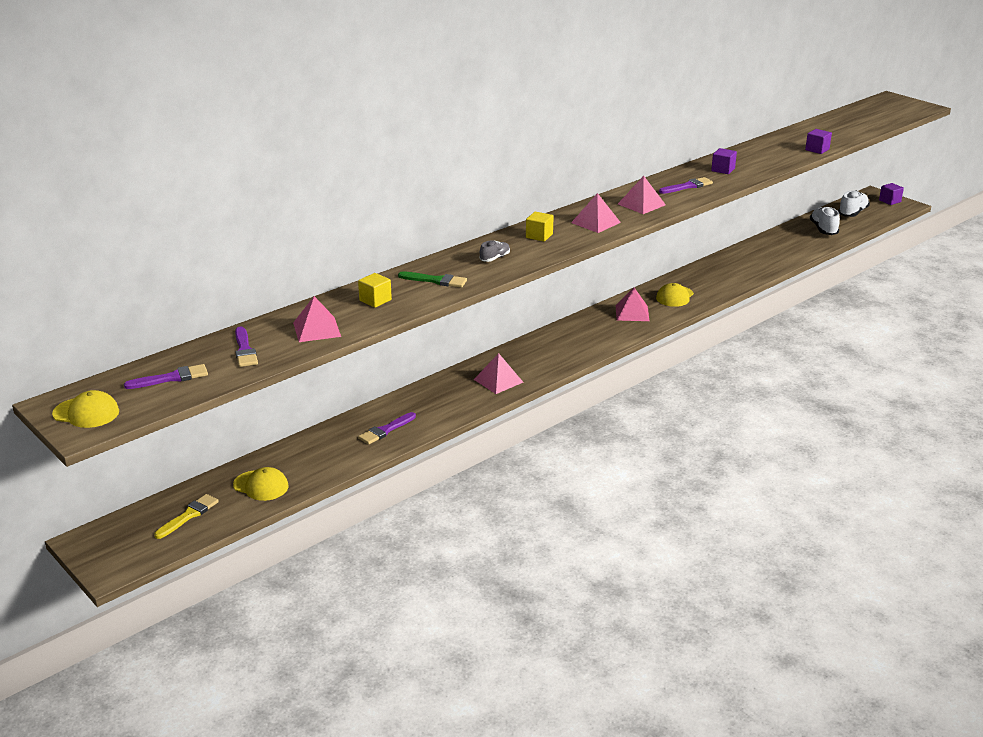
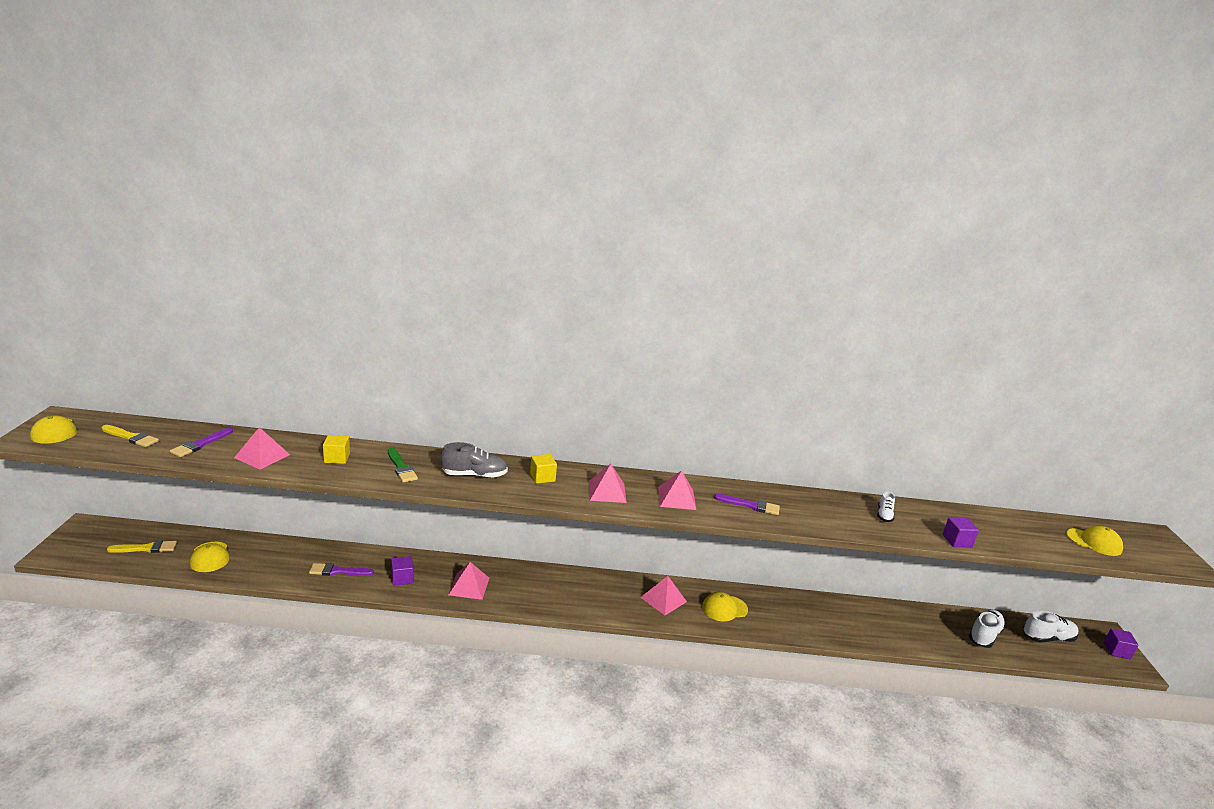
camera: 40 degrees right, 5 degrees down
(171, 378) = (131, 437): purple brush -> yellow brush
(495, 258) = (474, 475): grey shoe -> grey shoe, size x1.71
(723, 170) = (815, 509): purple cube -> purple cube (402, 578)
(761, 154) = (884, 515): none -> white shoe
(873, 117) = (1094, 542): none -> yellow cap

